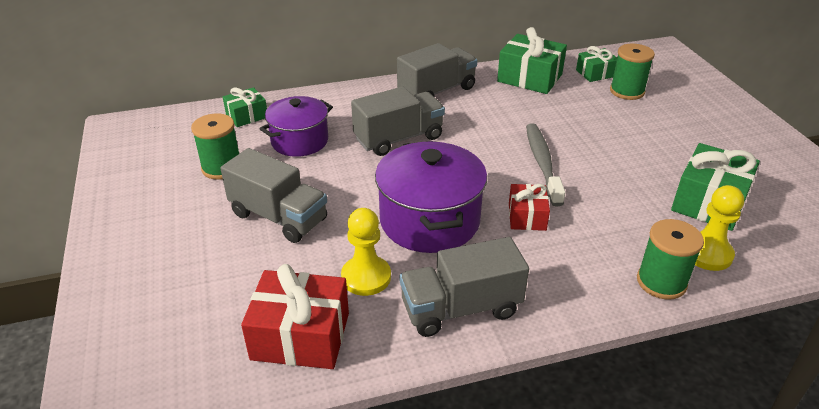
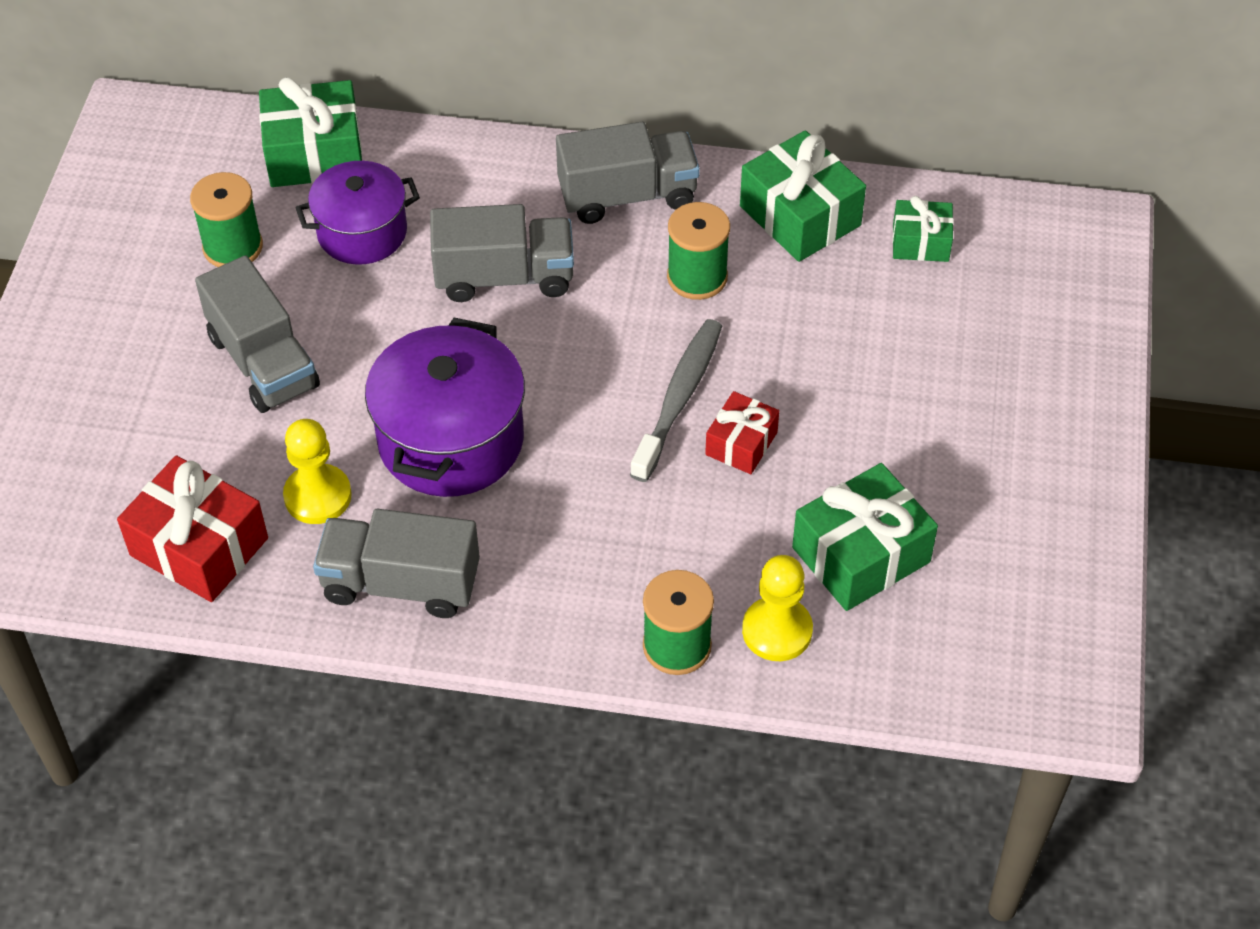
camera: 25 degrees right, 15 degrees up
(247, 116) = (314, 154): green gift -> green gift, size x1.71
(527, 216) = (584, 482): red gift -> red gift (741, 443)
(627, 91) = (937, 301): green spool -> green spool (697, 277)

